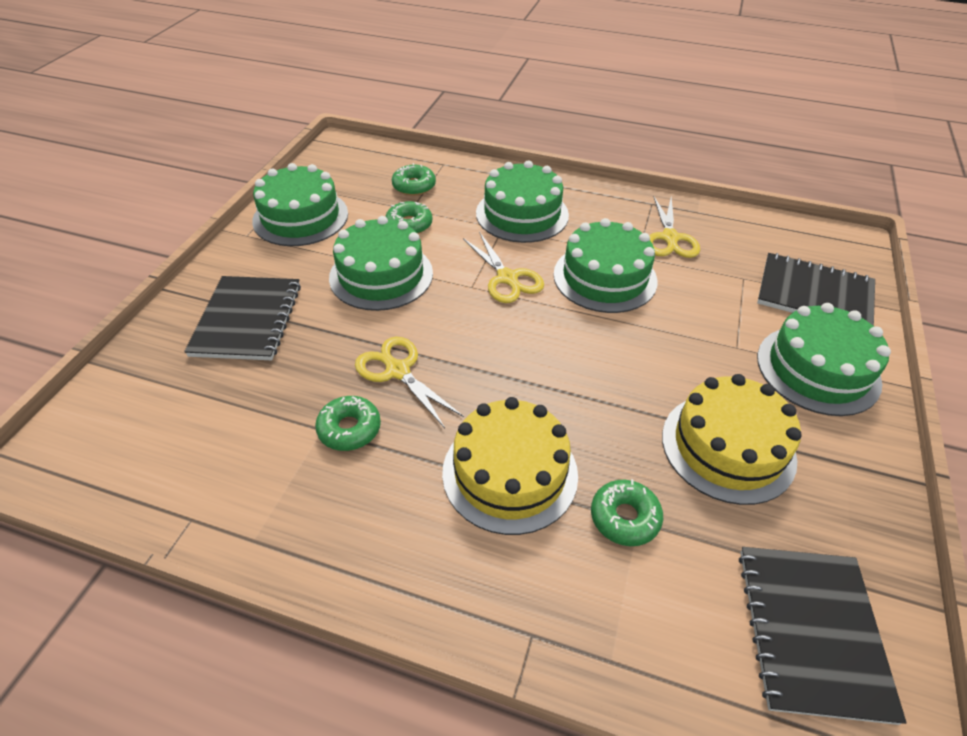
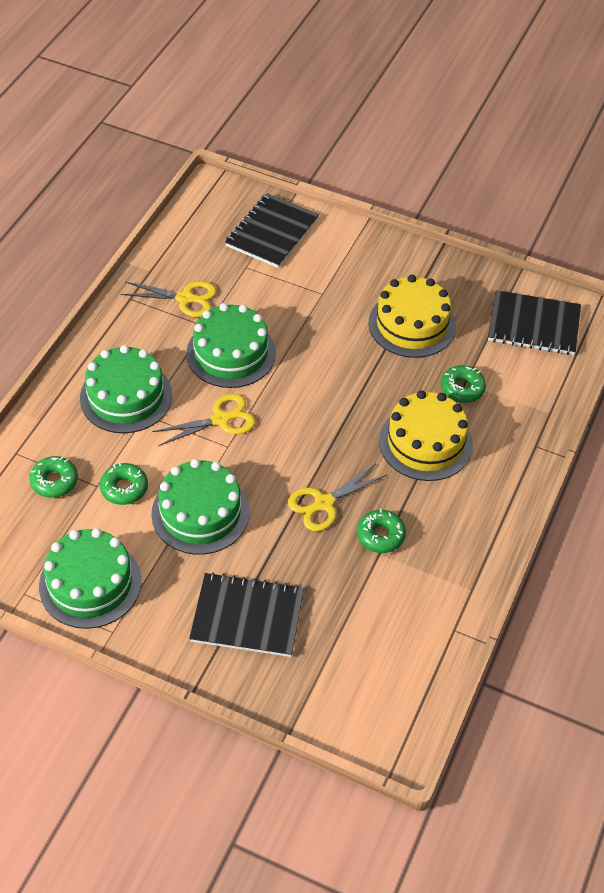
camera: 85 degrees left, 5 degrees up
(818, 369) = (349, 257): green cake -> none

